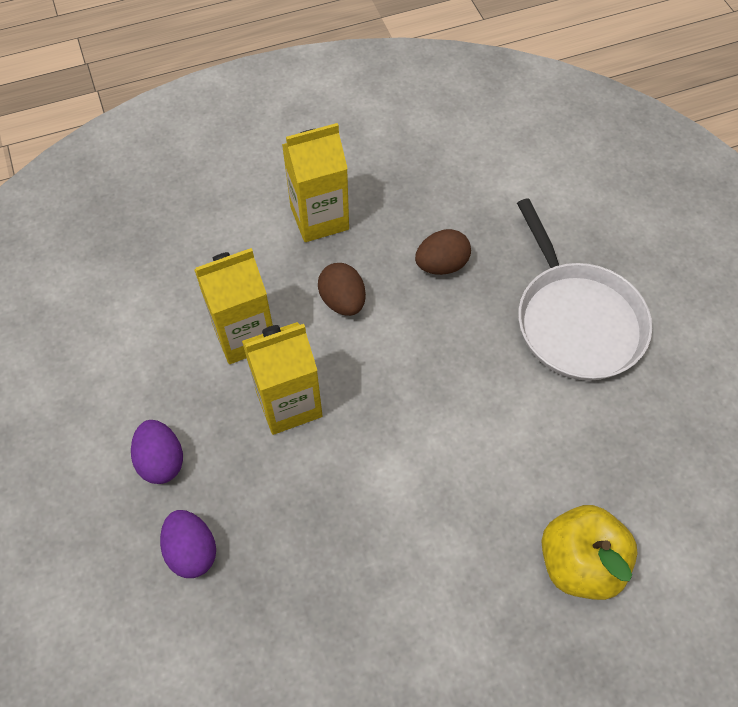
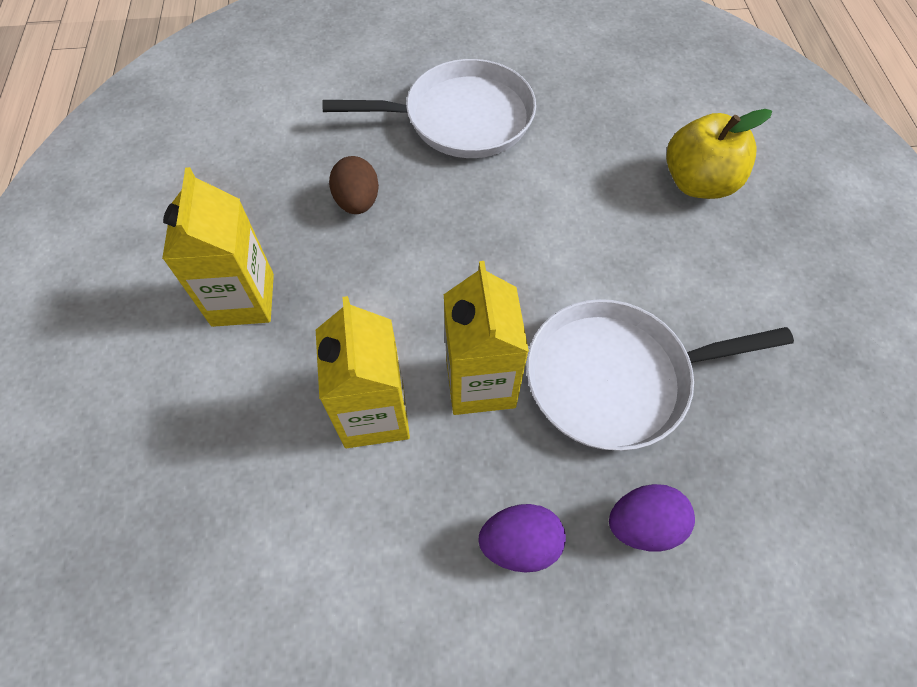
camera: 75 degrees left, 0 degrees up
(320, 510) = (616, 378): none -> white pan
(343, 301) = (366, 301): brown egg -> none

